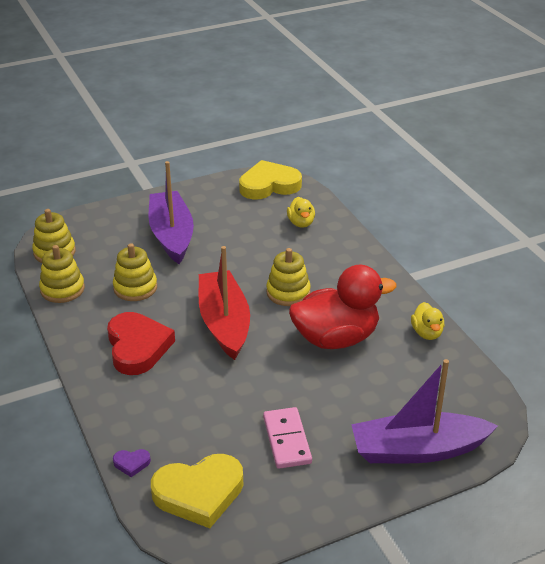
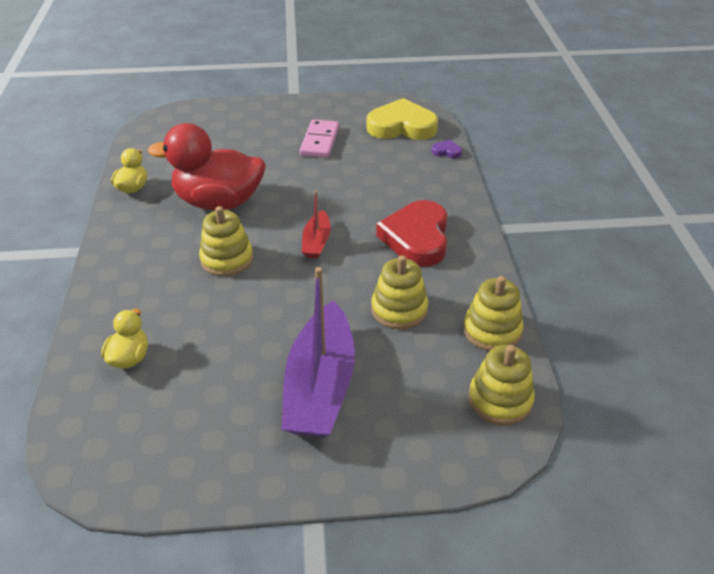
camera: 160 degrees left, 5 degrees up
(224, 323) = (316, 242): red boat -> red boat, size x0.50
(269, 185) = (110, 457): yellow heart -> none
(418, 450) = (230, 117): purple boat -> none

